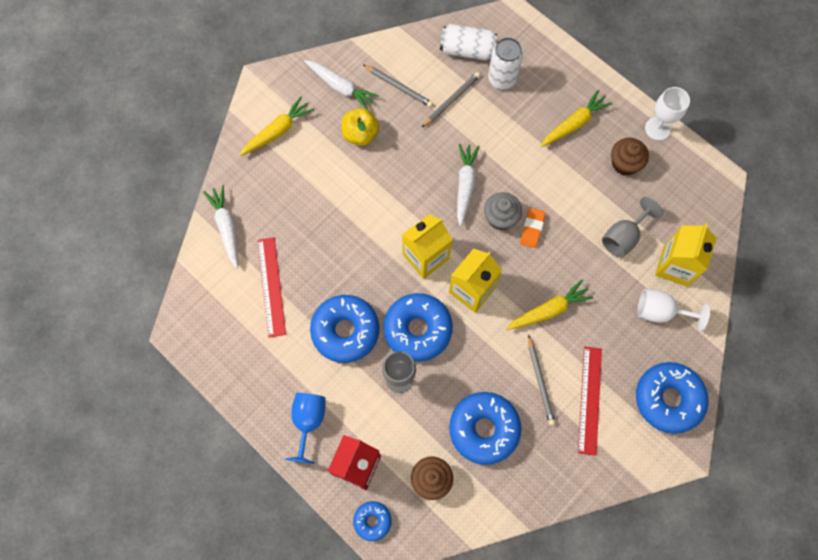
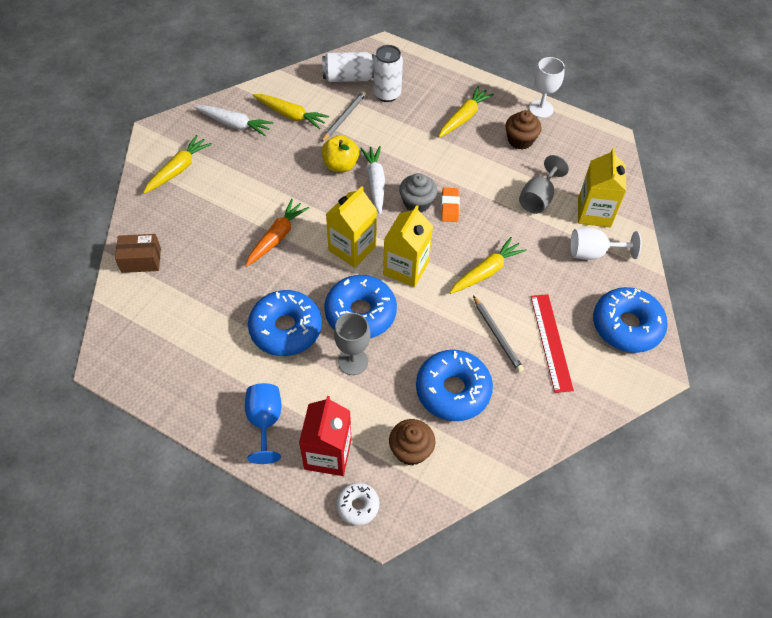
camera: 15 degrees left, 15 degrees down
(226, 228) = (141, 260): white carrot -> brown box
(271, 286) = (199, 303): red ruler -> none
(356, 229) = (276, 237): none -> orange carrot
(360, 134) = (262, 158): yellow apple -> yellow apple (340, 165)
(372, 521) = (358, 506): blue donut -> white donut
(398, 87) = (290, 115): grey pencil -> yellow carrot

